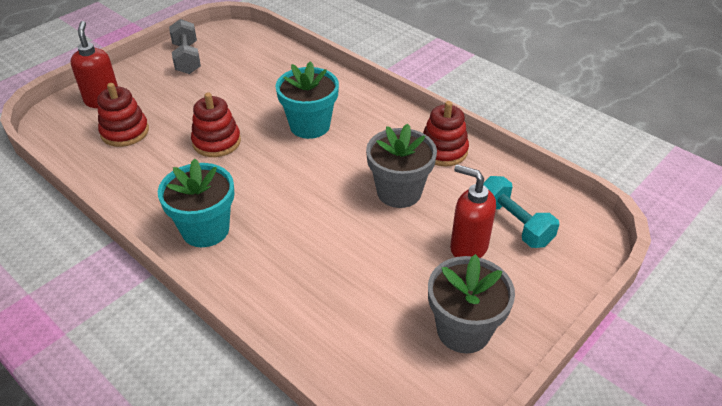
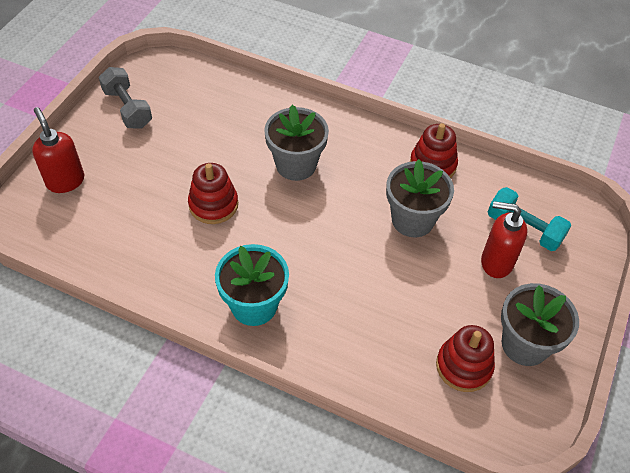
camera: 20 degrees left, 10 degrees up
(125, 132) = (112, 214): red stacking toy -> red stacking toy (464, 366)
(309, 126) = (296, 165): turquoise flower pot -> grey flower pot

